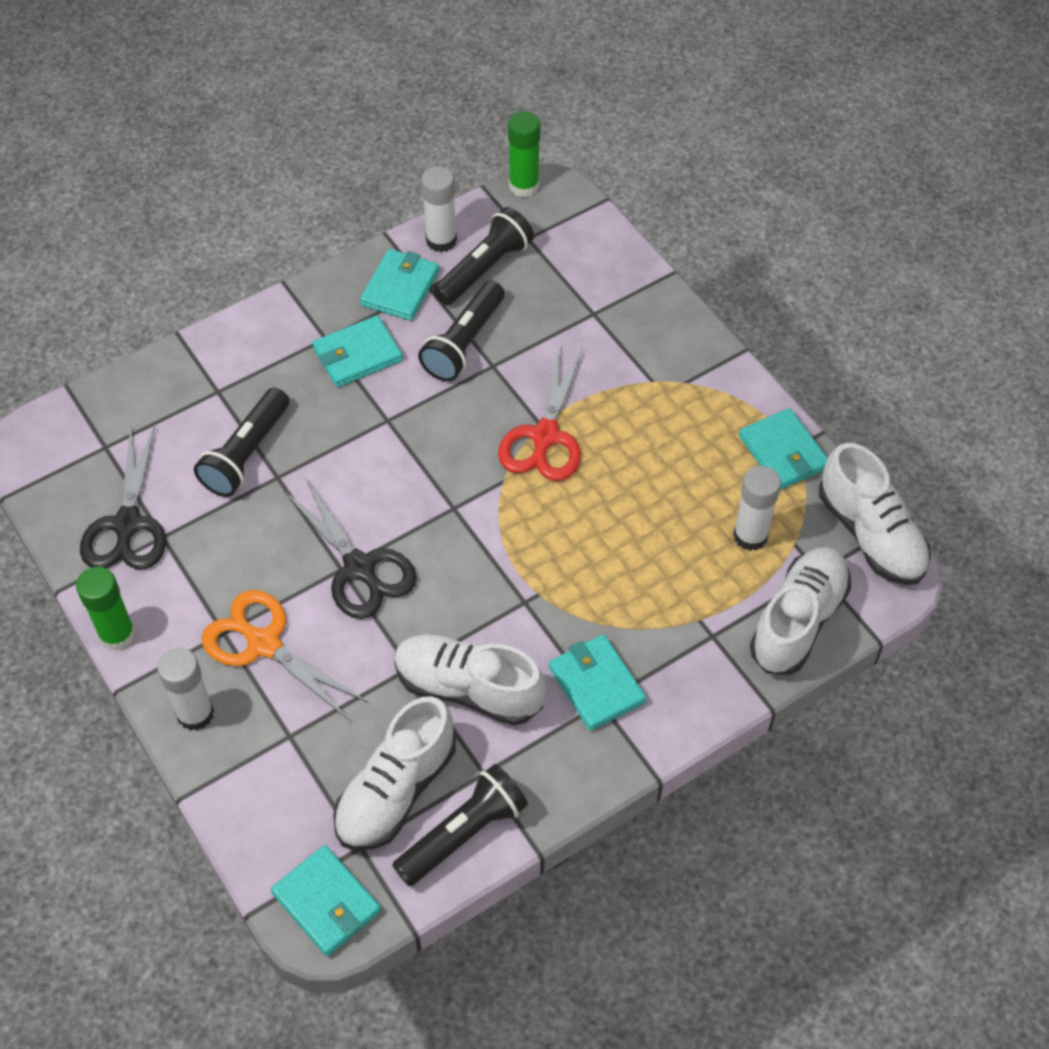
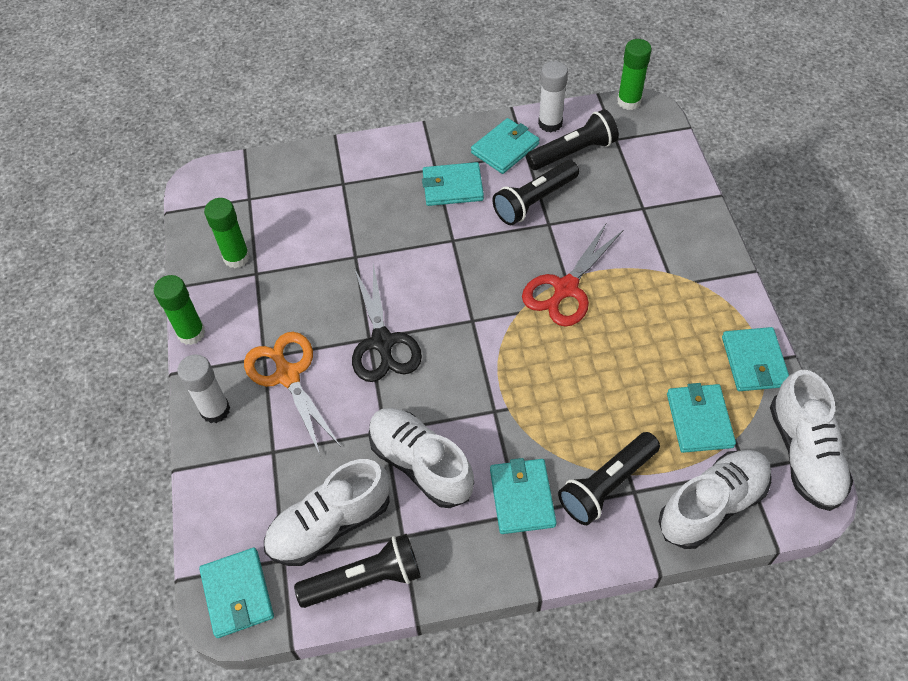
camera: 25 degrees right, 0 degrees up
(127, 525) = (236, 257): black scissors -> green glue stick
(246, 454) = (341, 233): black flashlight -> black flashlight (607, 485)
(750, 536) = (699, 420): white glue stick -> turquoise wallet

